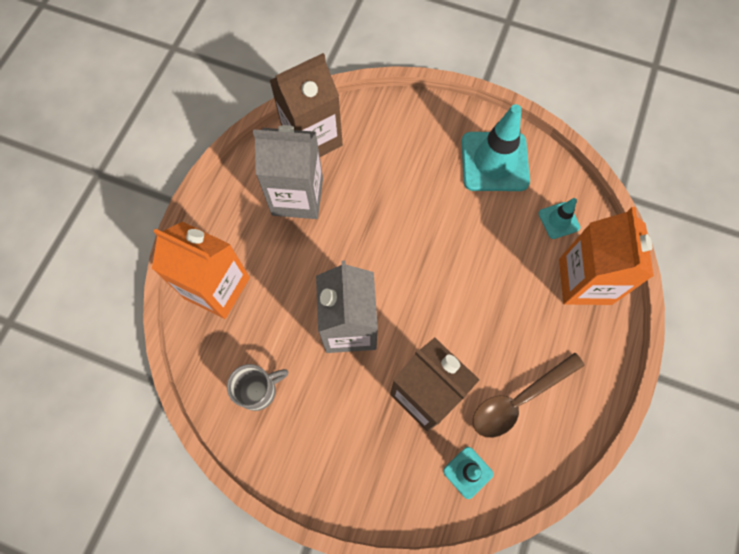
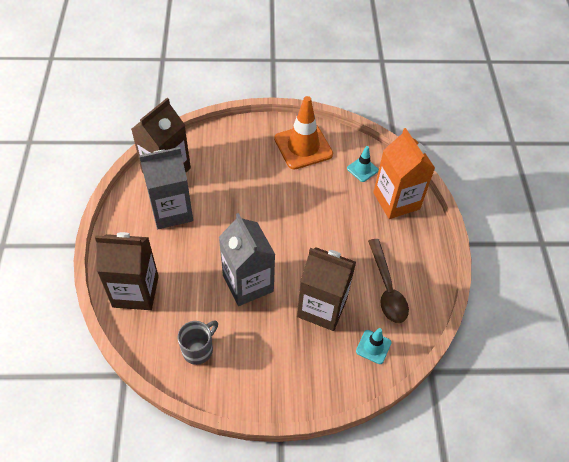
camera: 25 degrees left, 15 degrees down
(217, 288) = (135, 291): orange carton -> brown carton
(494, 162) = (303, 146): turquoise traffic cone -> orange traffic cone
(519, 399) = (386, 288): brown spoon -> brown spoon turned 45 degrees counterclockwise

